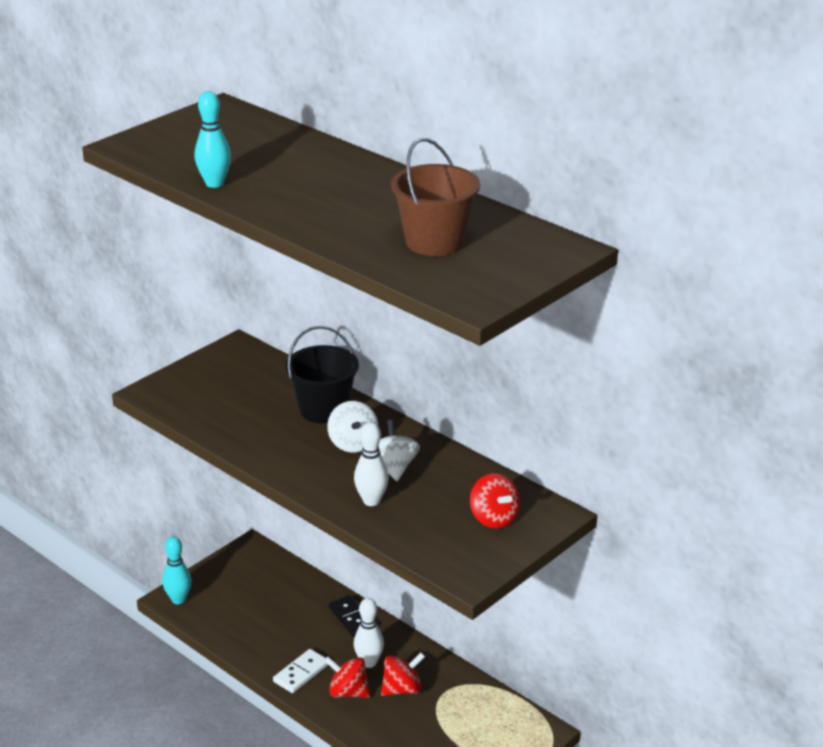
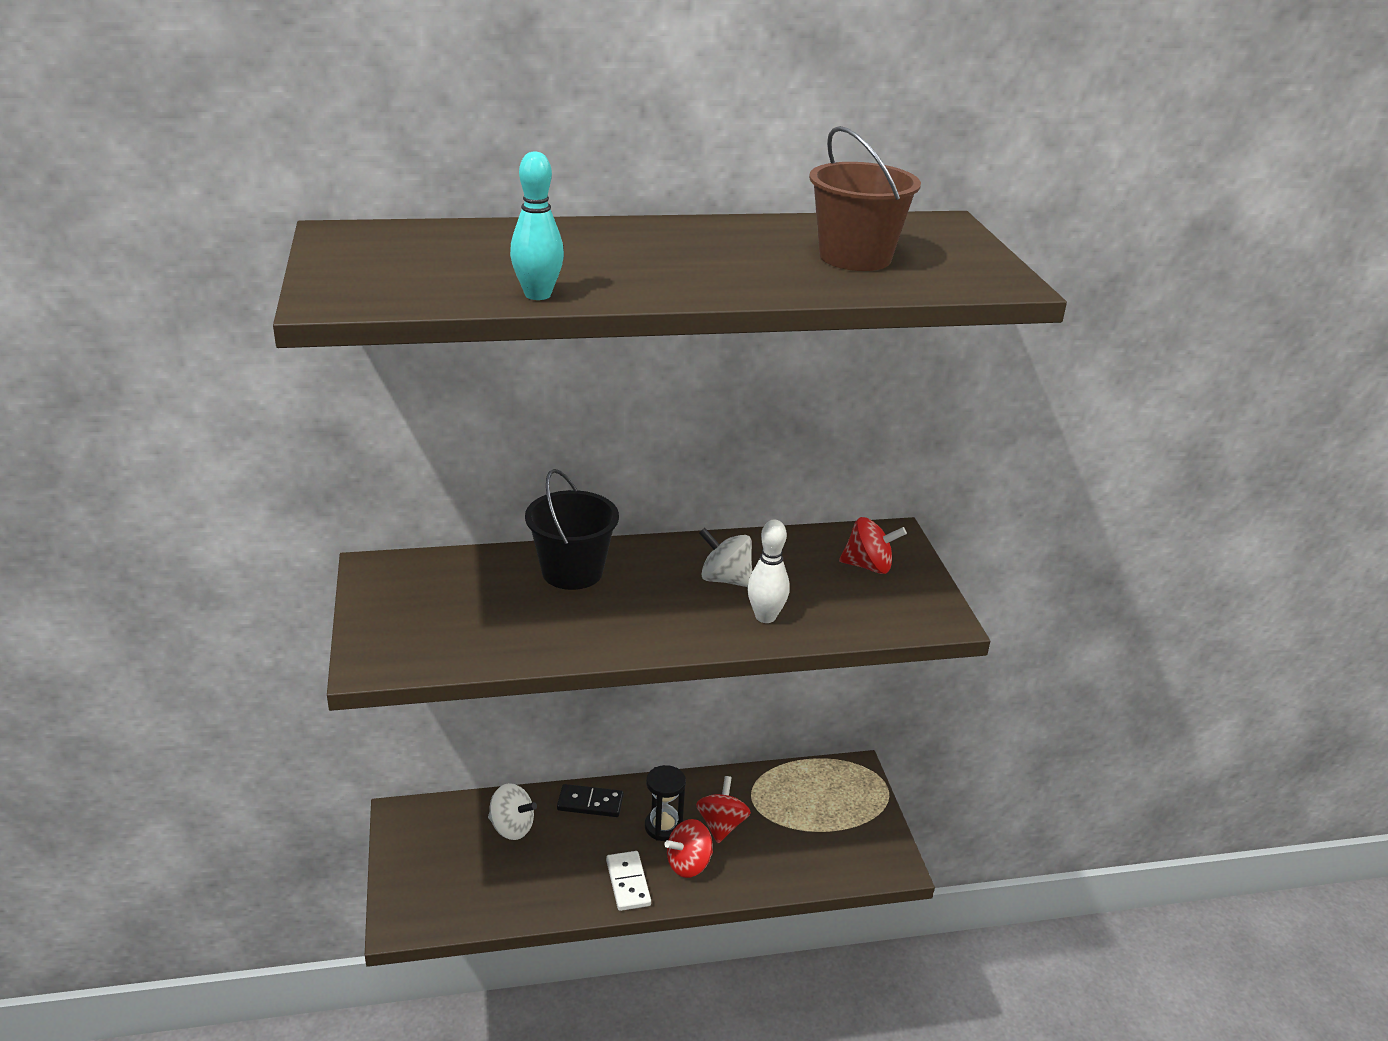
camera: 55 degrees left, 0 degrees up
(178, 599) = (409, 917): turquoise bowling pin -> none
(353, 444) = (655, 582): white spinning top -> white spinning top (512, 827)
(369, 662) = (663, 827): white bowling pin -> black hourglass

